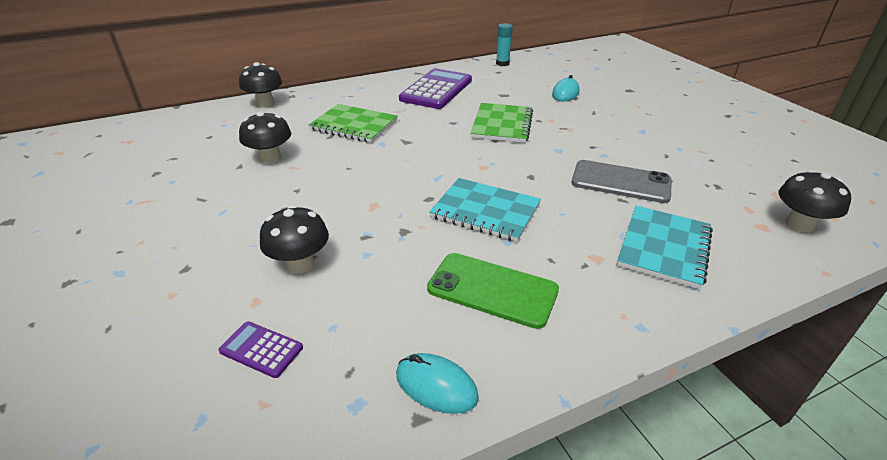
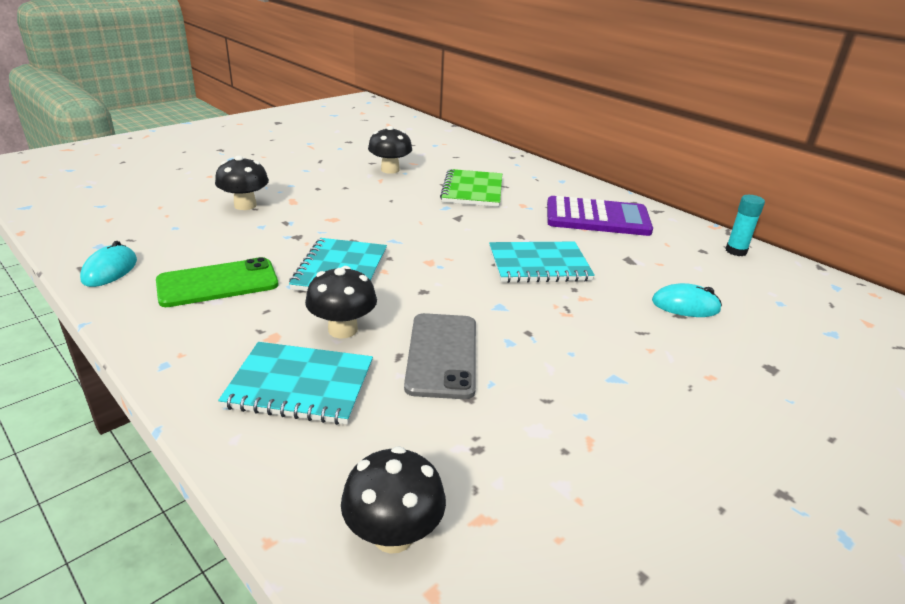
camera: 70 degrees right, 5 degrees down
(261, 349) = (155, 210): purple calculator -> none
(265, 103) = (486, 150): black mushroom -> black mushroom (343, 329)
(492, 290) = (218, 283): green phone -> green phone turned 60 degrees clockwise
(502, 125) = (539, 265): green notebook -> turquoise notebook

